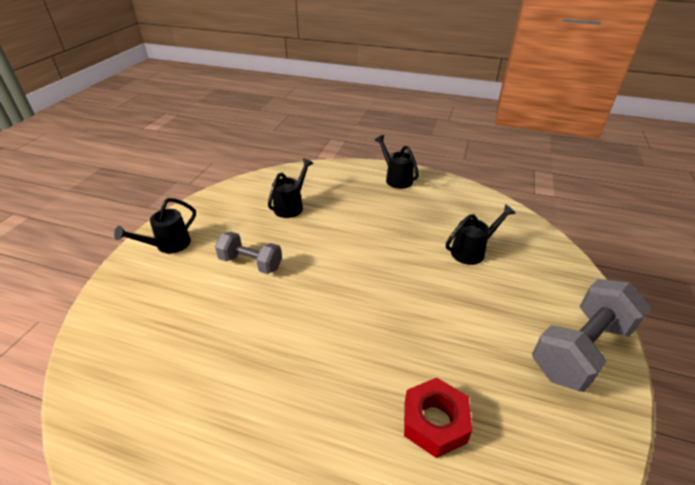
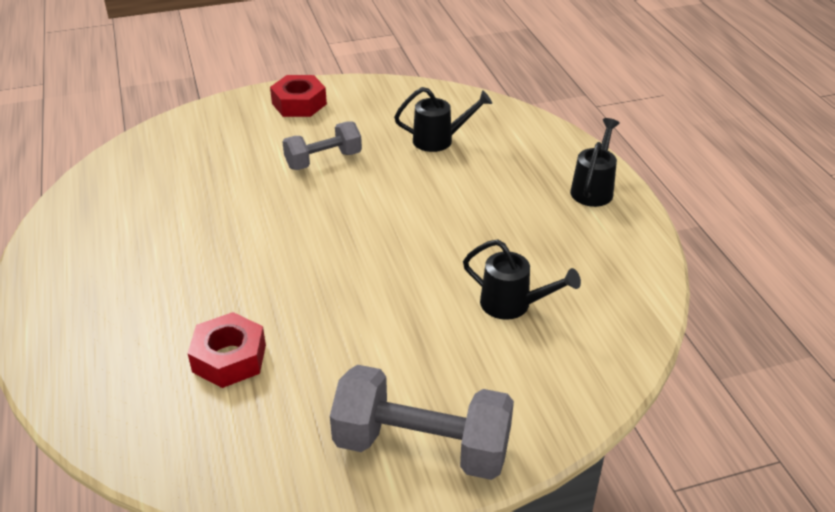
camera: 55 degrees right, 0 degrees up
(168, 245) = (299, 104): black watering can -> red nut
(250, 263) = (323, 160): grey dumbbell -> grey dumbbell turned 75 degrees clockwise

